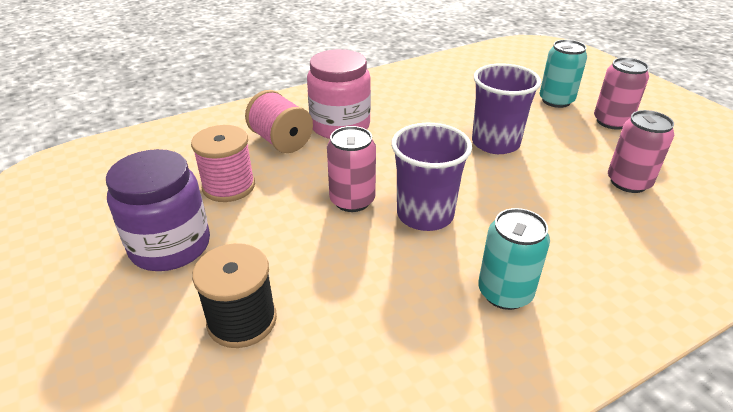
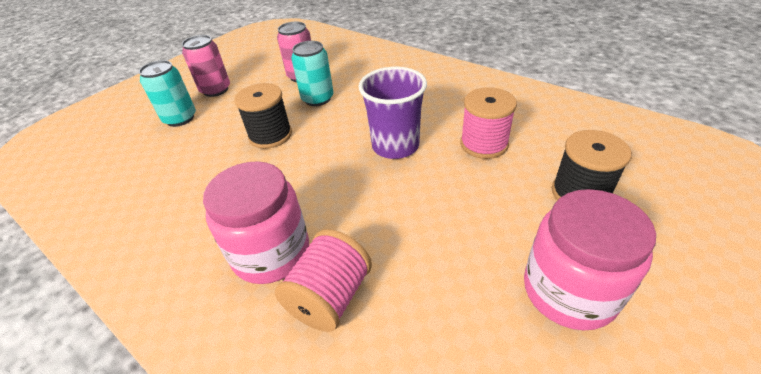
camera: 110 degrees left, 5 degrees up
(170, 246) = (569, 290): purple jar -> pink jar
(229, 186) = (449, 298): pink spool -> pink spool (484, 144)
(352, 200) = (405, 190): pink can -> none
(495, 143) = (270, 135): purple cup -> black spool
(505, 292) = (445, 99): turquoise can -> turquoise can (317, 99)

